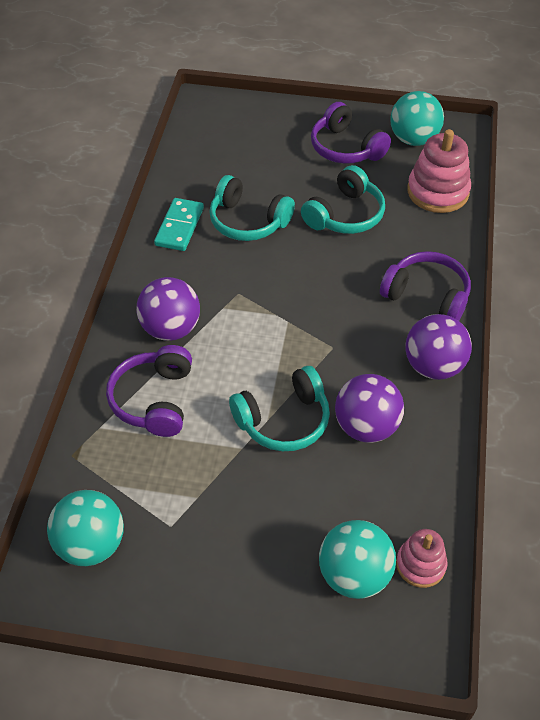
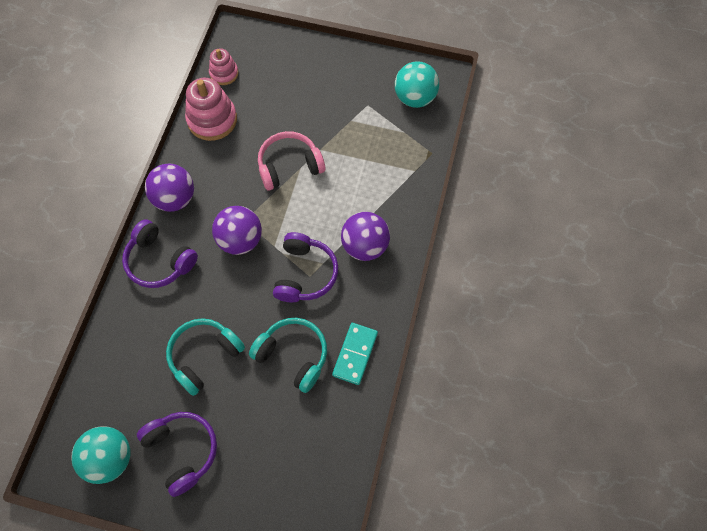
camera: 175 degrees left, 15 degrees up
(154, 400) = (377, 188): purple headphones -> purple headphones (305, 274)
(283, 420) = (289, 166): turquoise headphones -> pink headphones
(354, 575) = (263, 71): turquoise ball -> none
(366, 427) = (234, 157): purple ball -> purple ball (240, 240)
(438, 192) = (111, 379): pink stacking toy -> pink stacking toy (212, 120)

